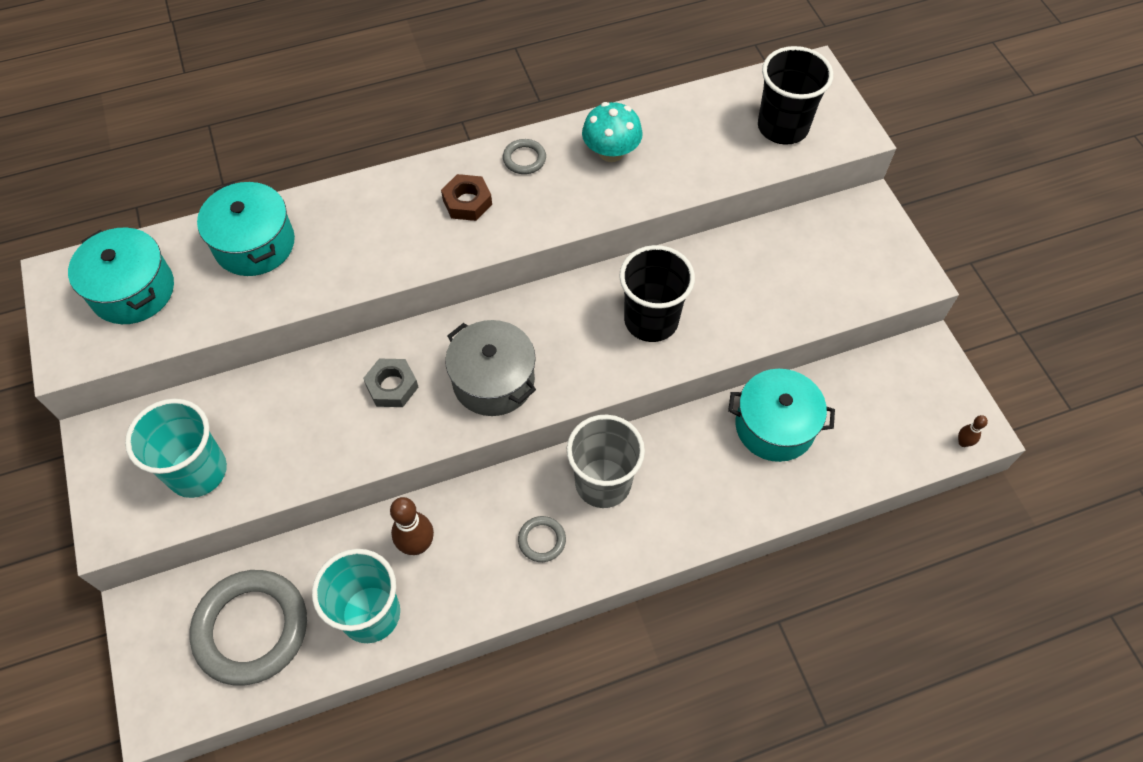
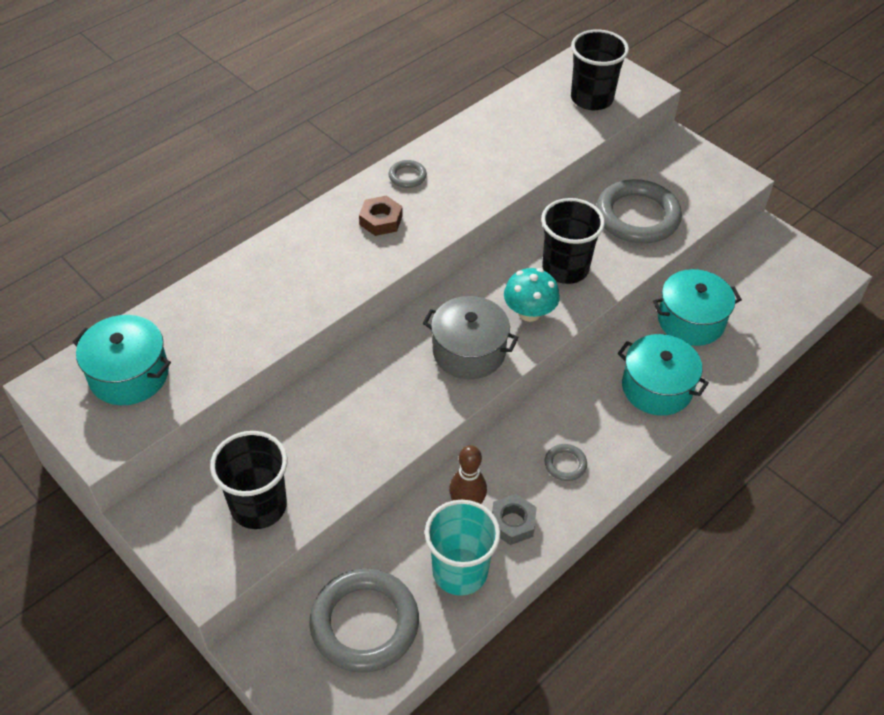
camera: 25 degrees left, 10 degrees down
(197, 471) = (258, 506): turquoise cup -> black cup
(255, 244) = (218, 305): turquoise pot -> turquoise pot (657, 388)
(392, 386) = (388, 384): grey nut -> grey nut (512, 523)
(603, 483) = (587, 406): grey cup -> none
(611, 152) = (473, 152): turquoise mushroom -> turquoise mushroom (529, 312)
(768, 285) = (637, 216): none -> grey ring
(963, 442) = (828, 285): brown bowling pin -> none

